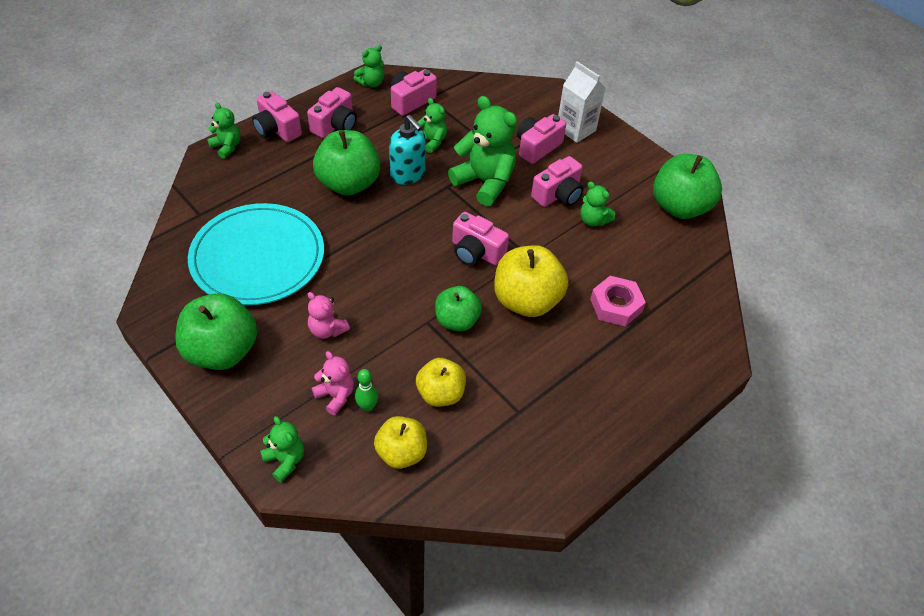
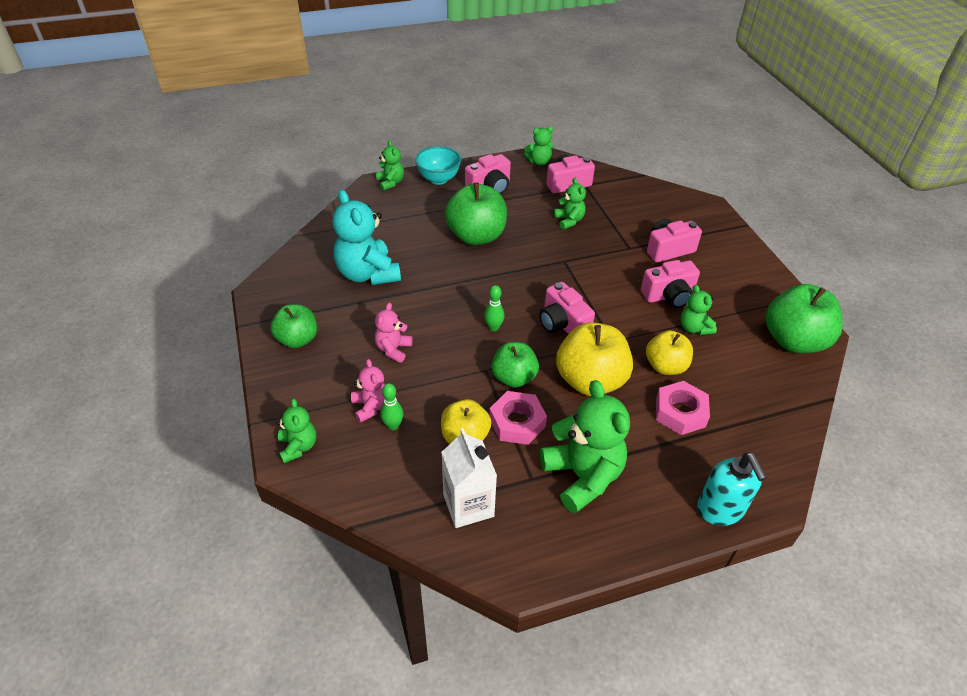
camera: 25 degrees right, 5 degrees down
(222, 351) = (297, 339): green apple -> green apple, size x0.63
(258, 257) = (368, 274): turquoise plate -> turquoise teddy bear
(277, 129) = (438, 179): pink camera -> turquoise bowl
(327, 330) = (393, 349): pink teddy bear -> pink teddy bear turned 45 degrees clockwise
(401, 453) = (402, 476): yellow apple -> yellow apple (665, 366)
(408, 174) = (533, 242): turquoise soap dispenser -> turquoise soap dispenser (720, 509)
(413, 276) = (493, 327): none -> green bowling pin
(481, 363) = (517, 422): none -> pink nut
(485, 182) = (601, 266): green teddy bear -> green teddy bear (582, 476)
(576, 129) = (715, 244): white carton -> white carton (468, 505)

